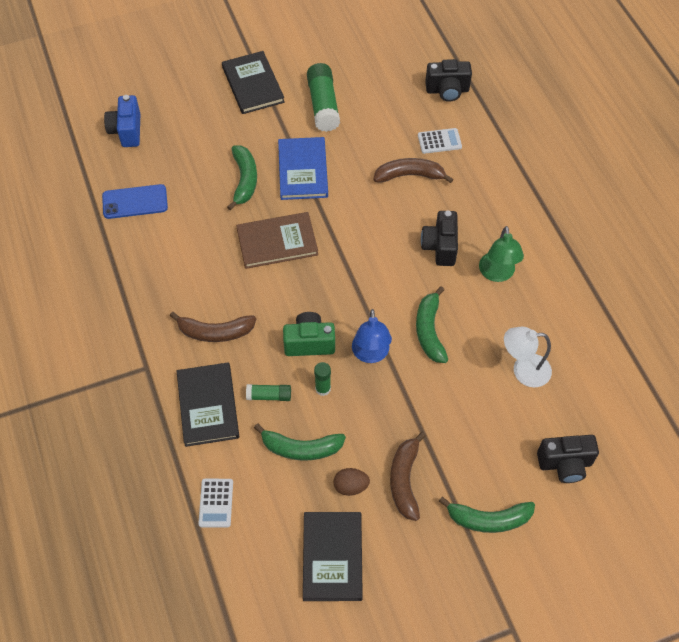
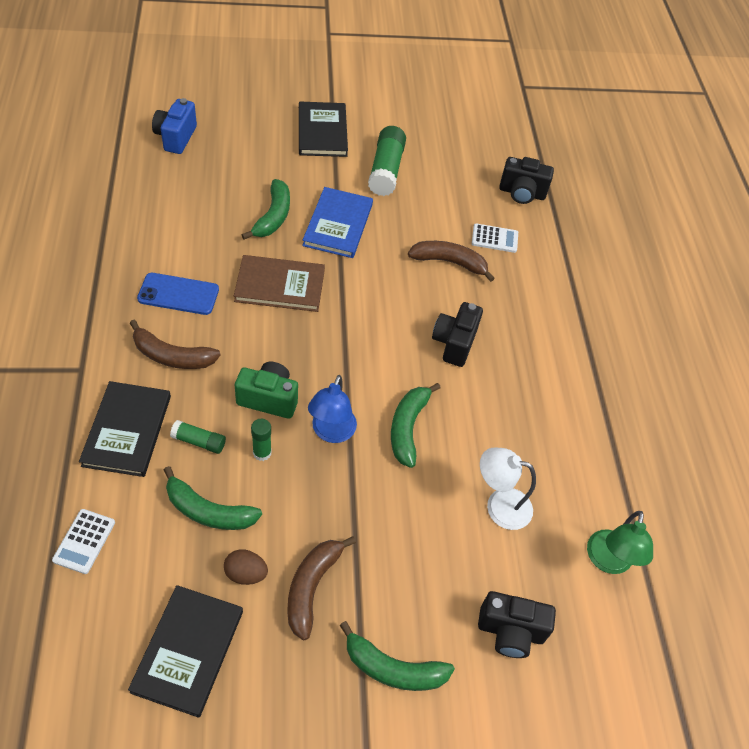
camera: 10 degrees right, 5 degrees down
(135, 202) = (151, 204): blue phone -> blue phone (178, 294)
(497, 274) = (507, 390): green lamp -> green lamp (608, 561)

